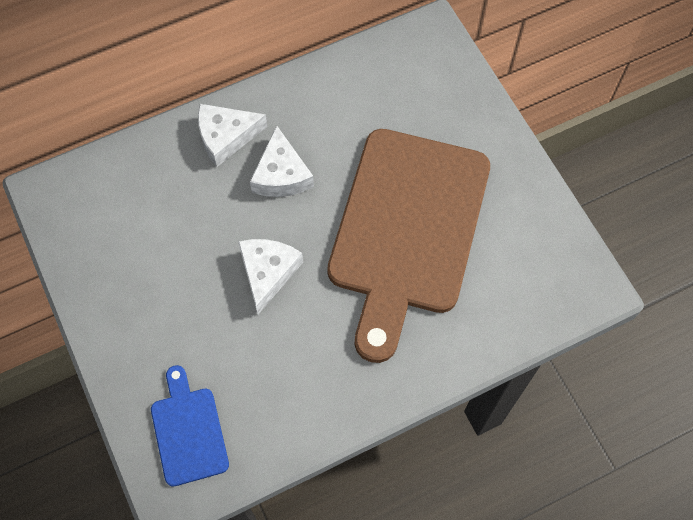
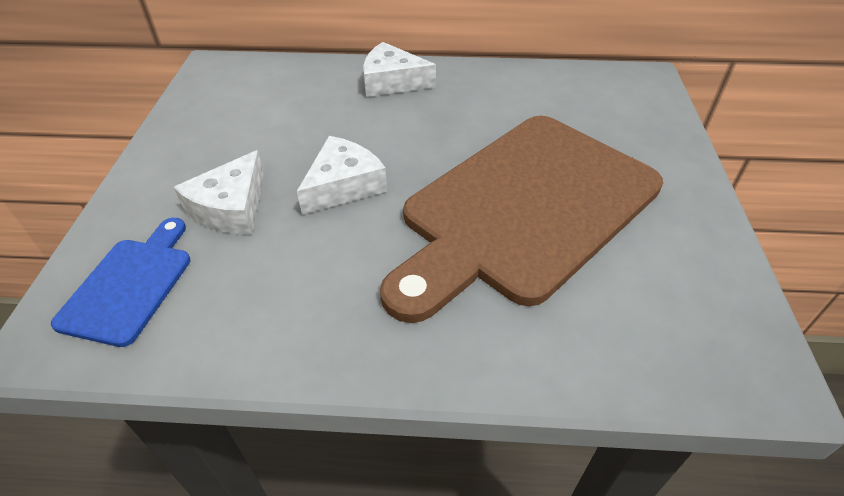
camera: 30 degrees right, 20 degrees down
(281, 174) = (421, 121): white cheese -> white cheese (231, 207)

